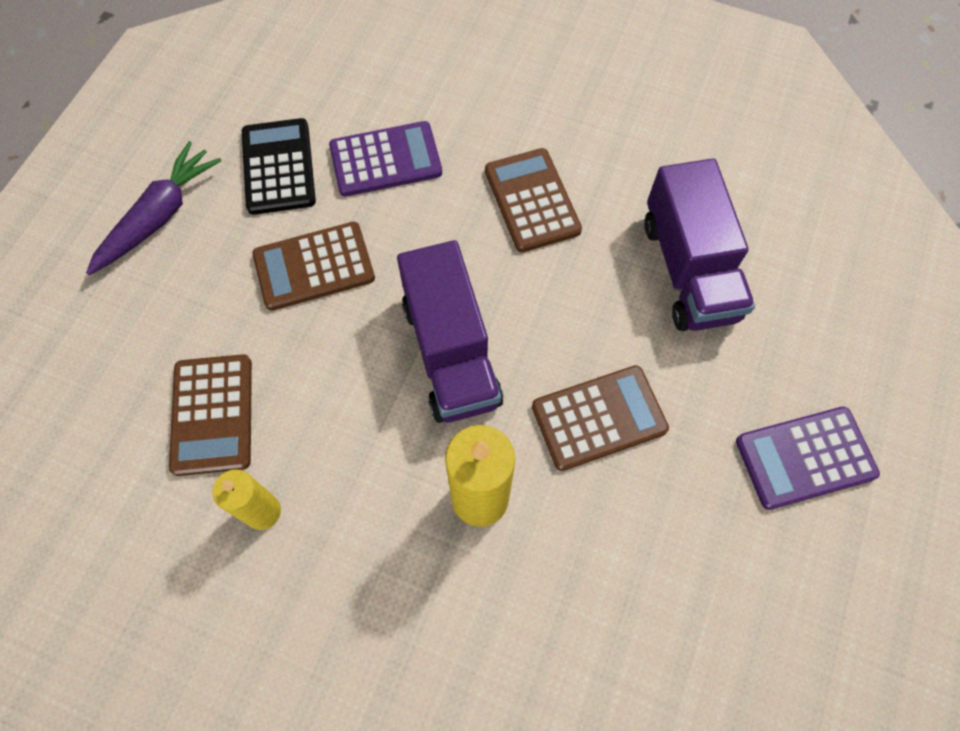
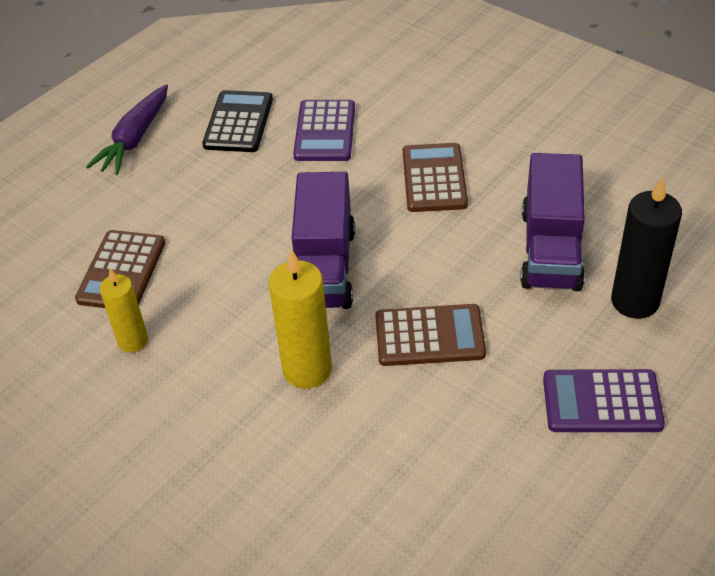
camera: 20 degrees right, 20 degrees down
(159, 216) = (135, 139): purple carrot -> purple carrot turned 150 degrees clockwise
(314, 266) = (239, 191): brown calculator -> none
(386, 160) = (325, 132): purple calculator -> purple calculator turned 90 degrees clockwise
(796, 318) = (635, 301): none -> black candle

